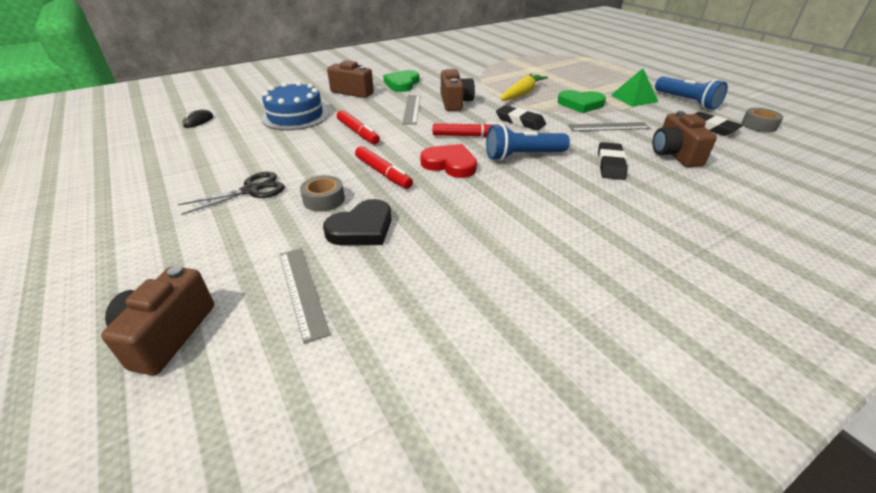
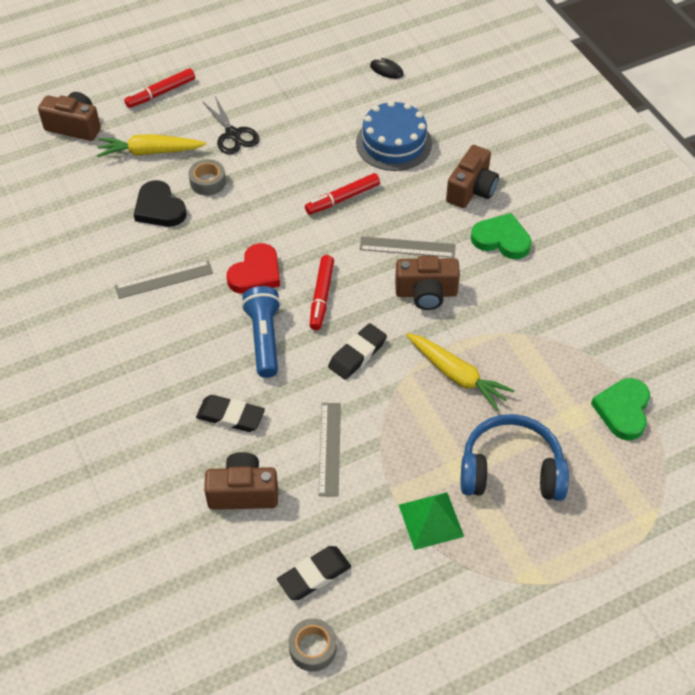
camera: 95 degrees right, 15 degrees up
(259, 247) = (150, 152): none -> yellow carrot
(302, 291) = (95, 181): grey ruler -> grey ruler (164, 280)
(383, 173) = (247, 220): red marker -> red marker (161, 93)
(580, 104) = (411, 439): green heart -> green heart (623, 410)
(581, 81) = (511, 470): none -> blue headphones
(687, 102) = (412, 592): blue flashlight -> none

